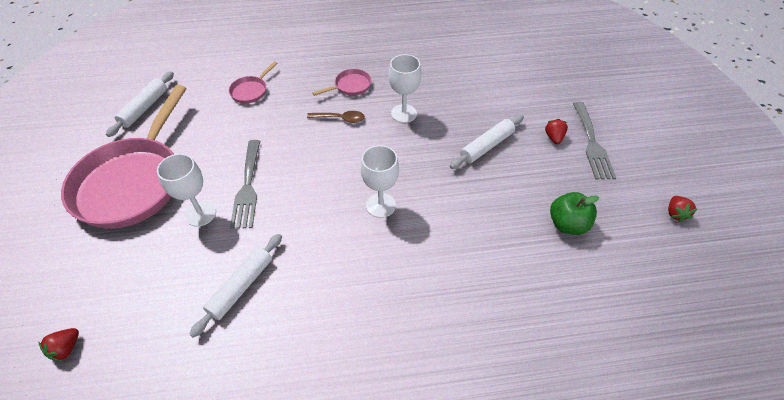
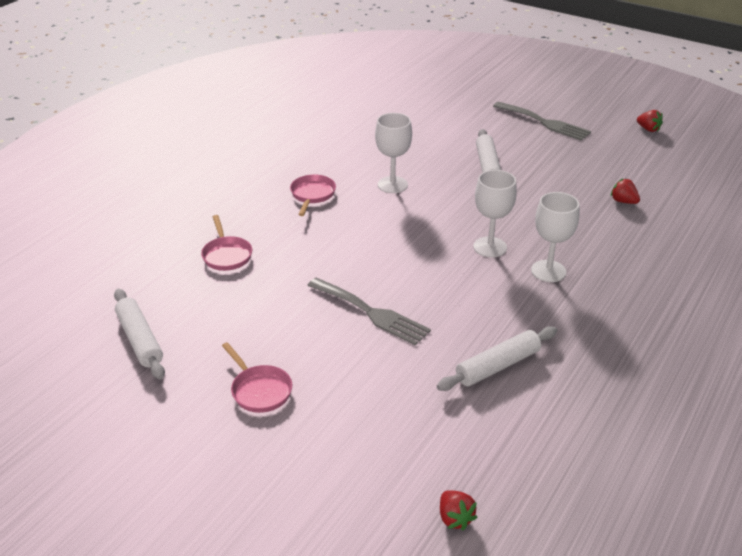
camera: 50 degrees left, 15 degrees down
(133, 182) = (259, 390): pink pan -> pink pan, size x0.40
(200, 213) = (370, 357): white goblet -> white goblet (548, 271)
(241, 287) = (497, 366): white rolling pin -> white rolling pin turned 75 degrees clockwise
(340, 119) = (350, 220): brown spoon -> none
(553, 137) = (517, 134): red strawberry -> red strawberry (623, 201)
(567, 224) = (610, 174): green apple -> none

